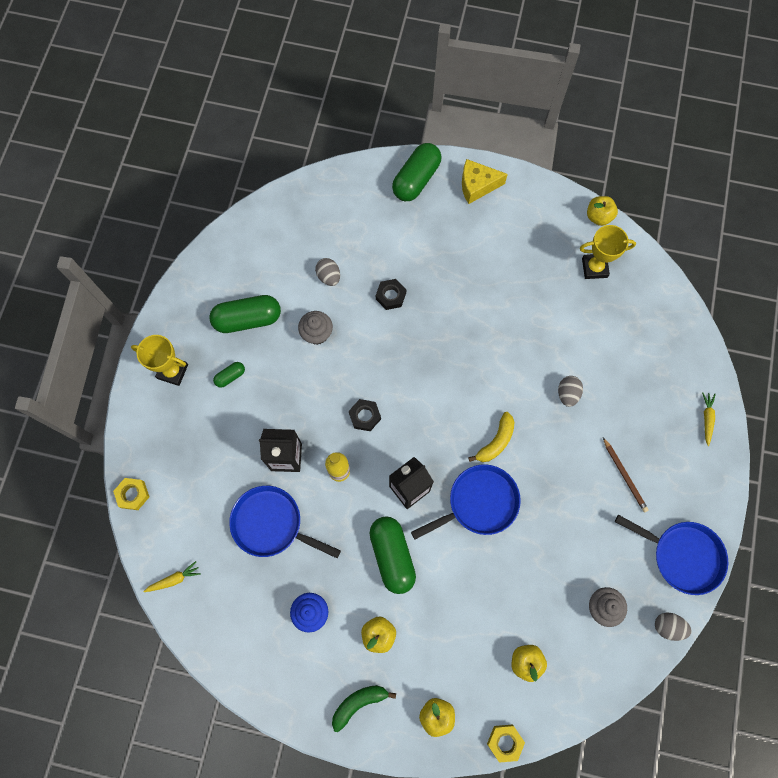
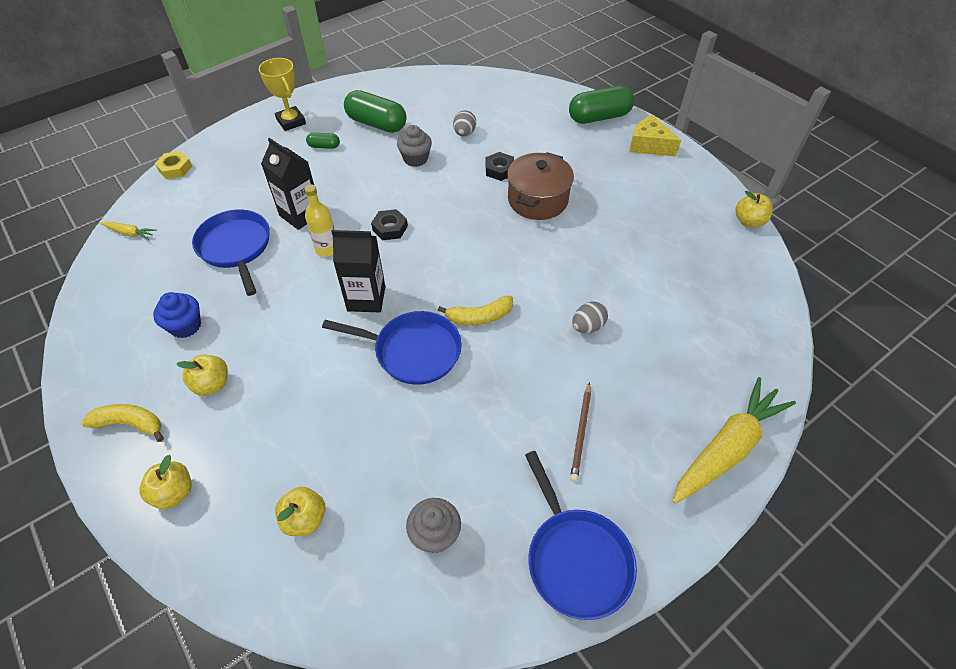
camera: 40 degrees right, 20 degrees down
(359, 703) = (130, 424): green banana -> yellow banana
(392, 555) = (295, 335): green capsule -> none
(444, 305) = (537, 200): none -> brown pot
(505, 742) = (199, 578): yellow nut -> none
(594, 268) = (709, 253): yellow trophy -> none
(667, 626) = (488, 619): grey egg -> none
(707, 419) = (727, 448): yellow carrot -> yellow carrot, size x2.32

